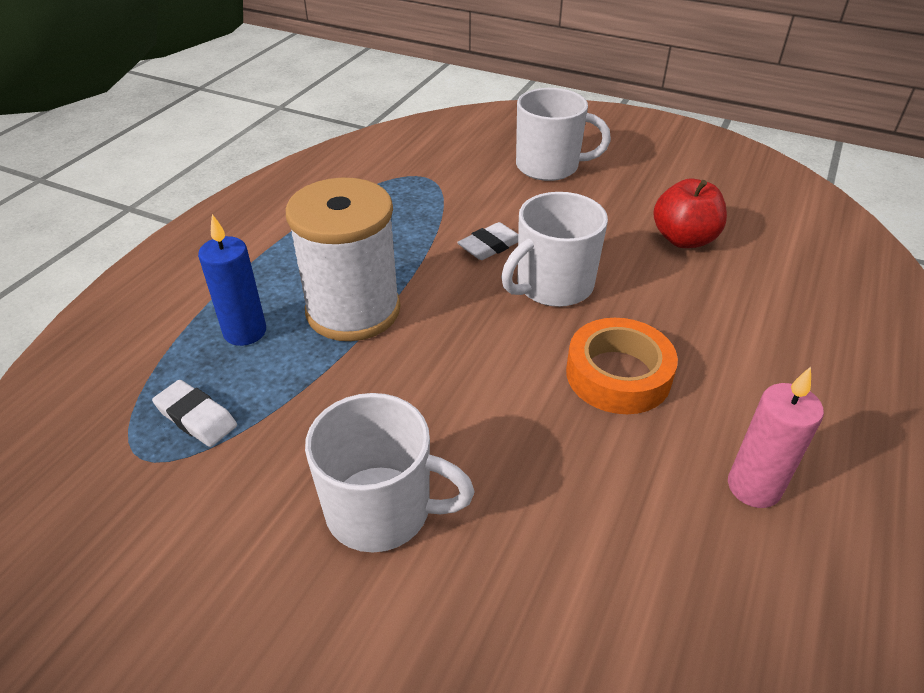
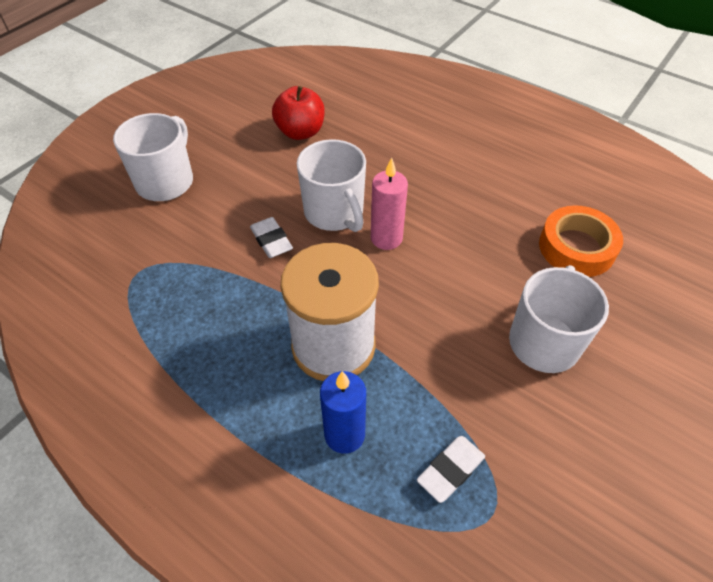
camera: 80 degrees left, 10 degrees up
(618, 375) = (434, 199): orange tape -> orange tape (576, 247)
(753, 487) = (526, 167): pink candle -> pink candle (386, 238)

